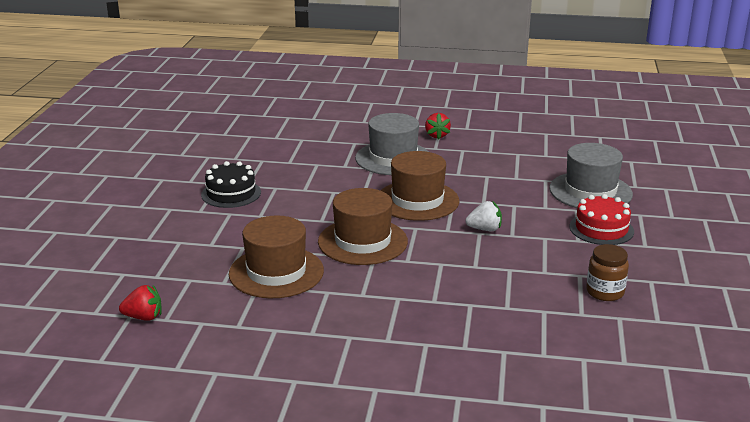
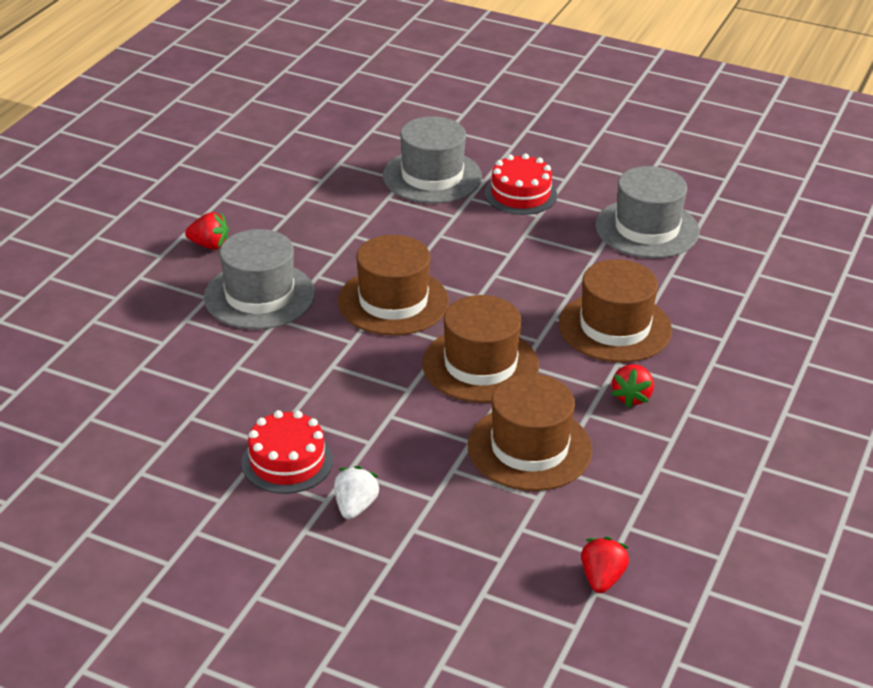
camera: 75 degrees left, 10 degrees up
(231, 193) = (287, 461): black cake -> red cake
(357, 308) = (632, 397): none -> red strawberry
(445, 291) = (615, 327): none -> brown hat
(484, 229) = (488, 269): white strawberry -> white strawberry (355, 506)
(605, 292) = (647, 229): brown jar -> grey hat

